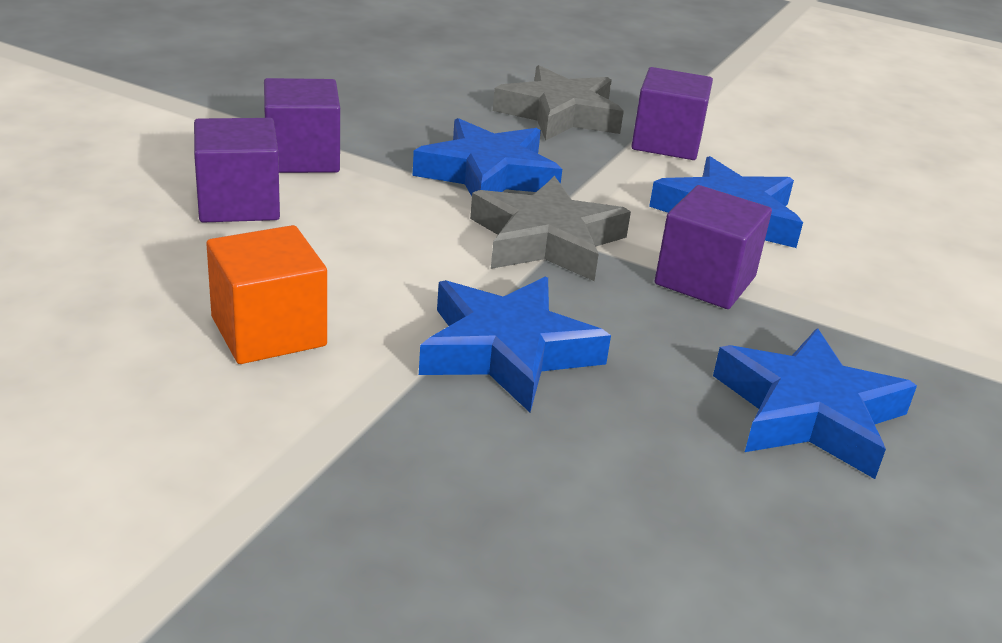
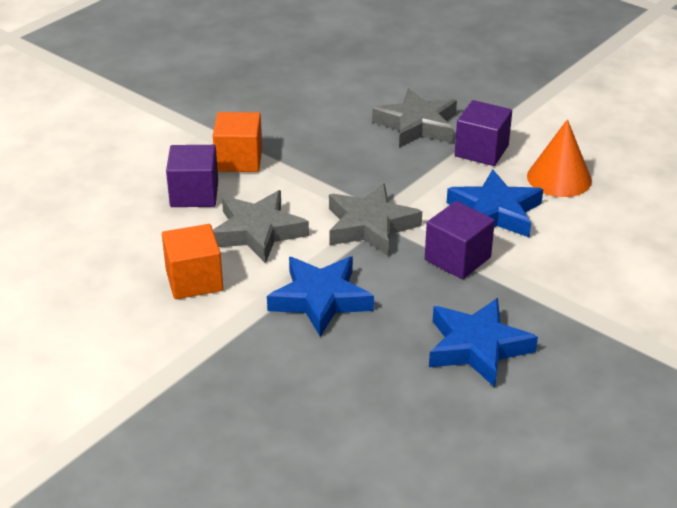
camera: 15 degrees right, 5 degrees up
(302, 158) = (239, 160): purple cube -> orange cube
(363, 254) = (258, 232): none -> grey star
(488, 174) = (351, 175): blue star -> none
(793, 173) = (559, 178): none -> orange cone

